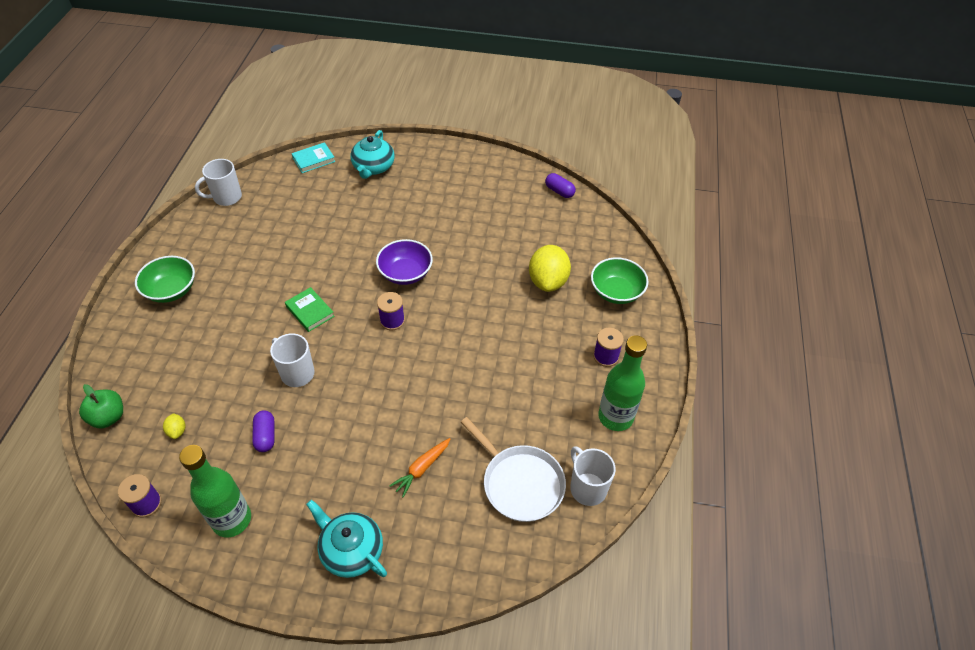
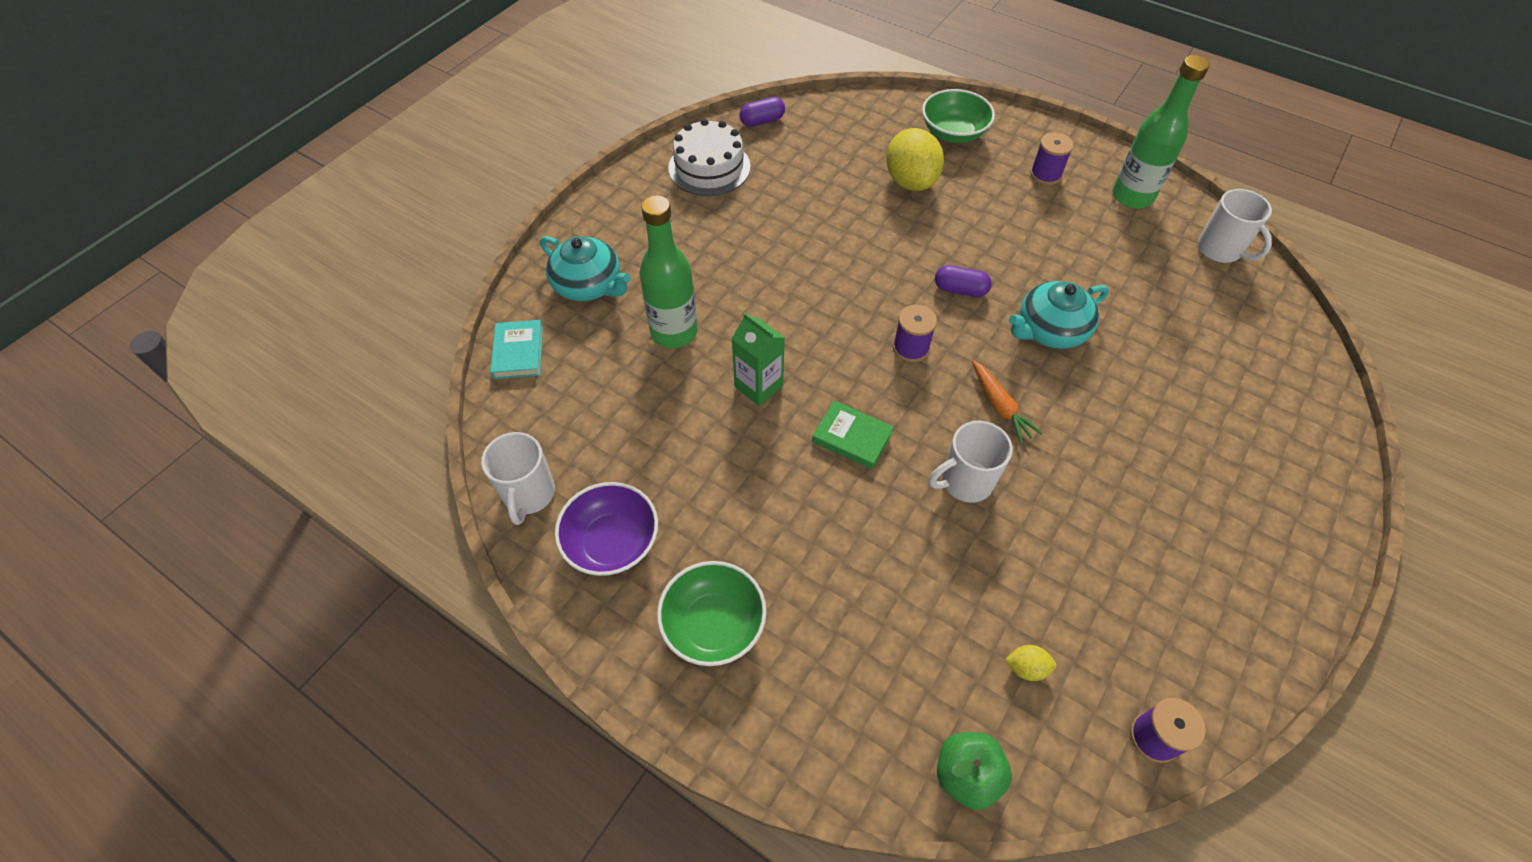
camera: 65 degrees left, 5 degrees up
(232, 520) = (1203, 621): green bottle -> green bottle (674, 332)
(265, 436) = (1068, 547): purple capsule -> purple capsule (960, 290)
(310, 311) = (852, 437): green book -> green book turned 45 degrees clockwise
(331, 260) = (758, 386): none -> green carton
(351, 550) = (1271, 490): turquoise teapot -> turquoise teapot (1050, 330)
(405, 273) = (829, 309): purple bowl -> purple bowl (612, 542)
(422, 469) = (1163, 385): orange carrot -> orange carrot (1000, 406)
(498, 182) = (709, 167): none -> white cake
(520, 483) = (1203, 302): white pan -> none
(548, 281) = (910, 181): yellow lemon -> yellow lemon turned 45 degrees clockwise
(587, 488) = (1220, 250): white mug -> white mug turned 120 degrees counterclockwise

